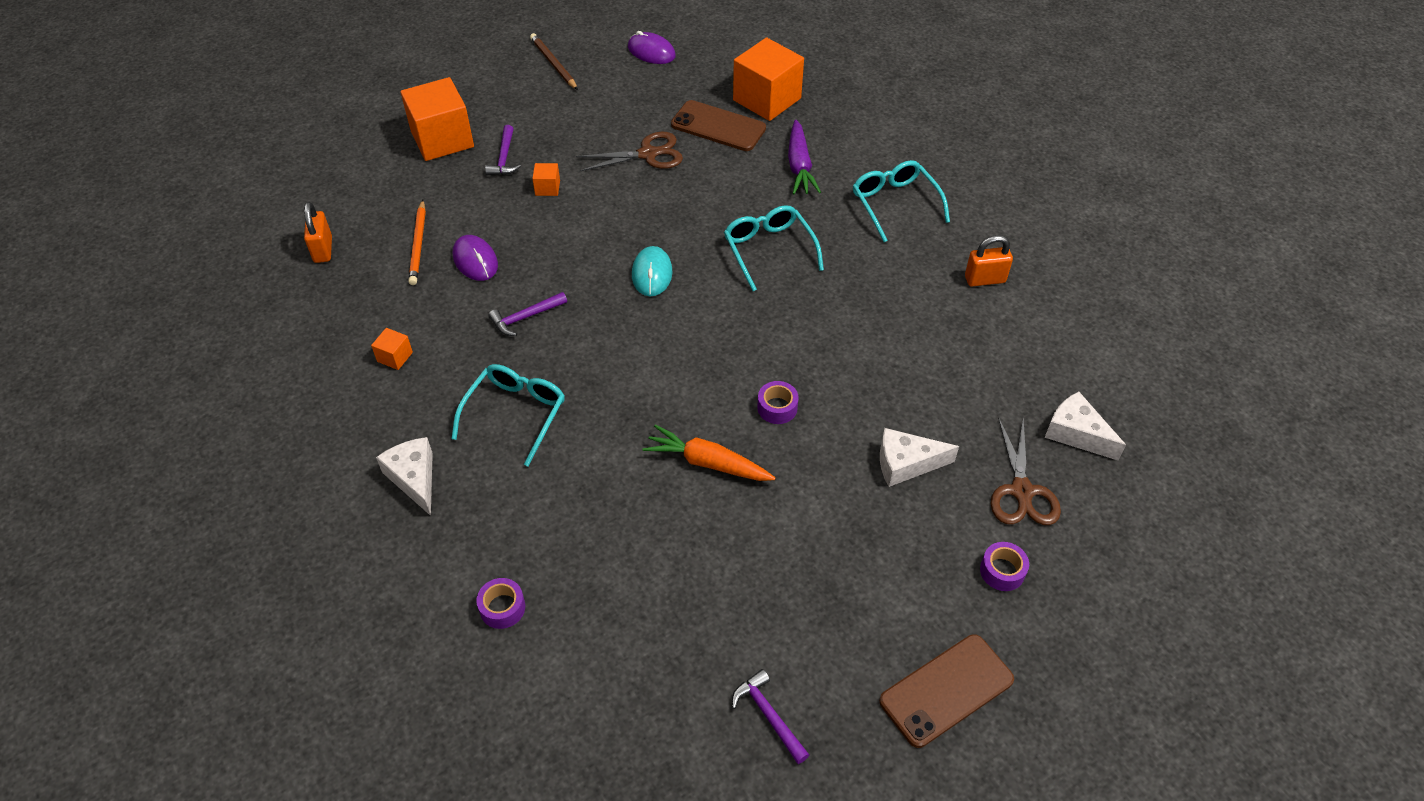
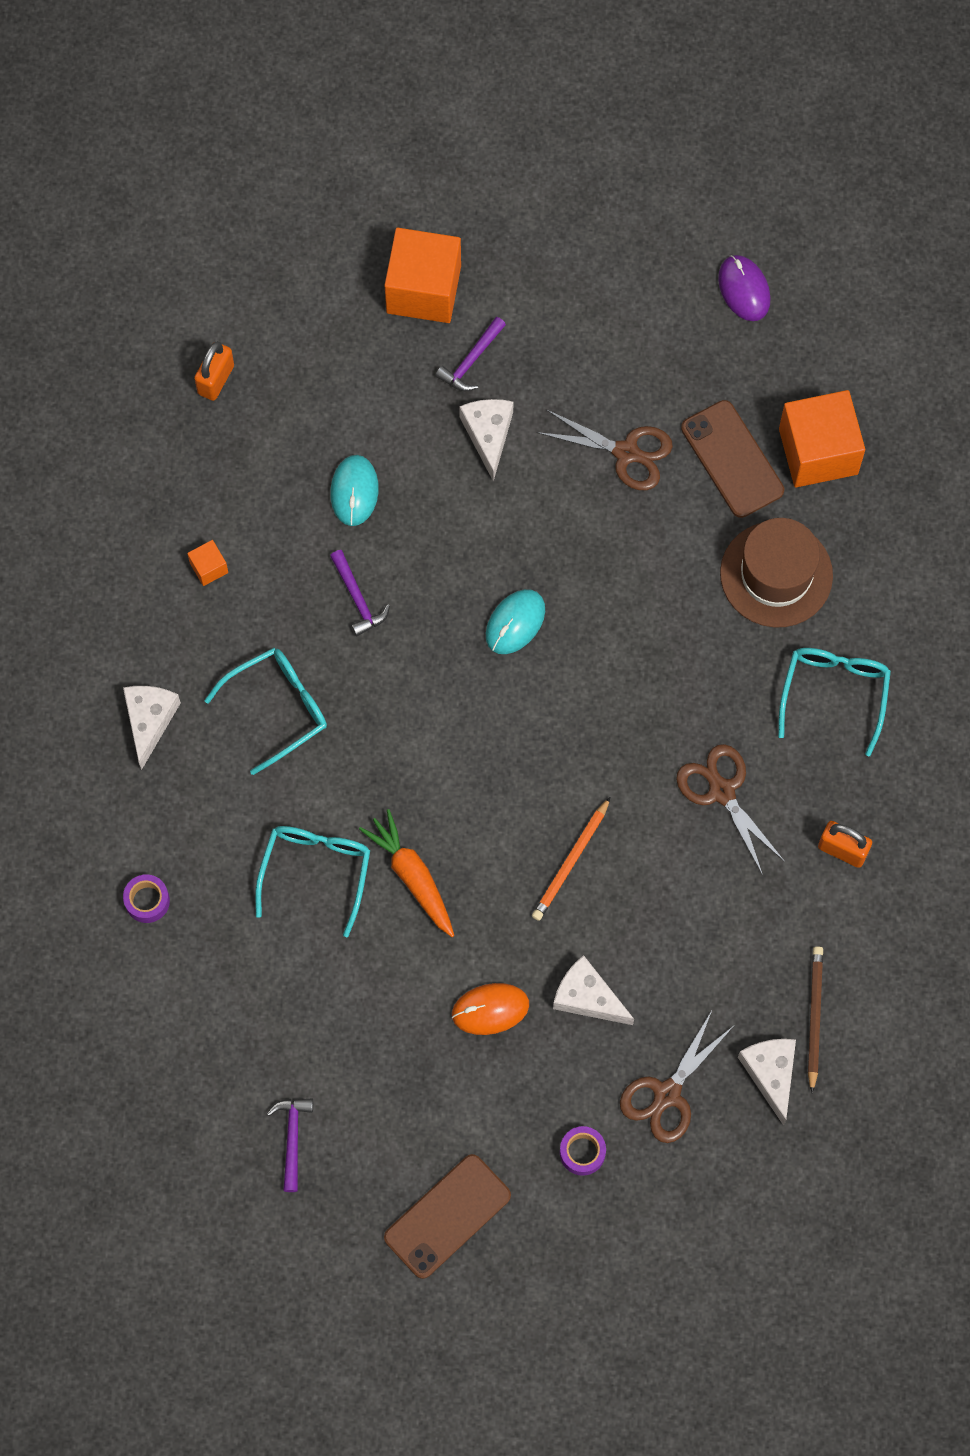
camera: 35 degrees right, 20 degrees up
(418, 245) = (311, 433): orange pencil -> orange pencil (571, 861)
(475, 260) = (354, 491): purple mouse -> turquoise mouse
(525, 317) = (357, 598): purple hammer -> purple hammer turned 120 degrees counterclockwise
(547, 188) = (488, 435): orange cube -> white cheese
(554, 64) = (619, 240): brown pencil -> brown pencil (814, 1017)
(769, 250) = (654, 669): turquoise glasses -> turquoise glasses (316, 871)
(777, 407) = (518, 860): purple tape -> none
(799, 165) = (776, 574): purple carrot -> brown hat
(843, 515) = (490, 1009): none -> orange mouse
(877, 291) = (721, 791): none -> brown scissors
(946, 690) = (447, 1216): brown phone -> brown phone turned 45 degrees counterclockwise

